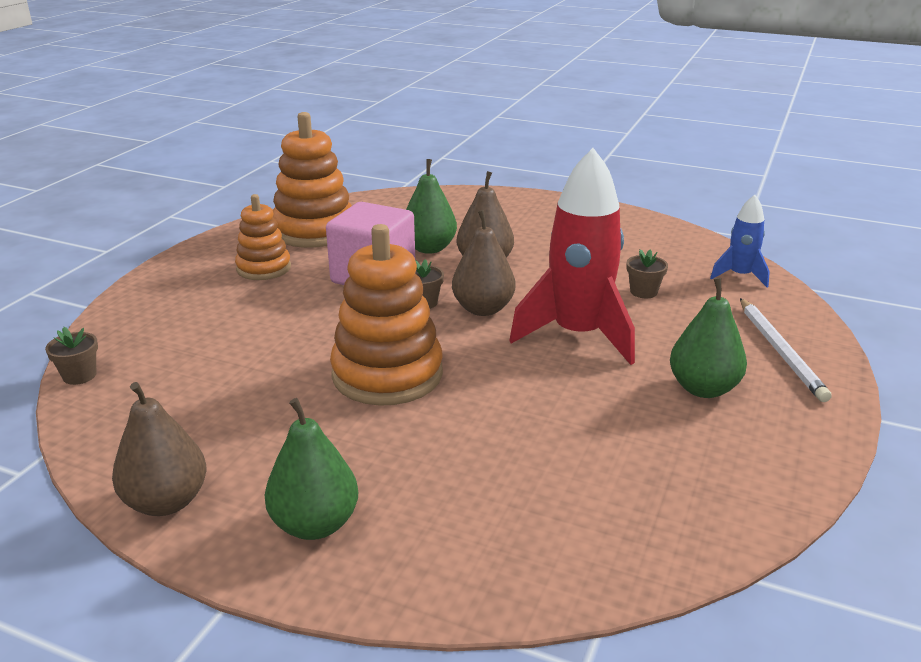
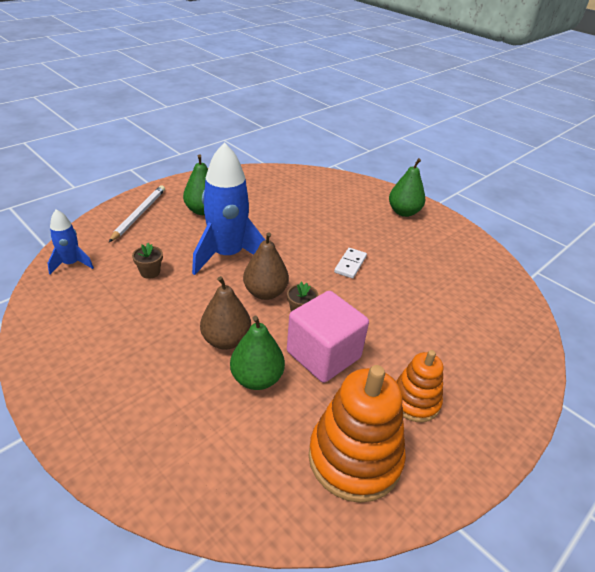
camera: 160 degrees left, 10 degrees up
(79, 375) = (534, 320): brown flower pot -> none
(166, 502) = (463, 236): brown pear -> none
(387, 374) = (350, 264): orange stacking toy -> white domino
(578, 335) = (227, 255): red rocket -> blue rocket

